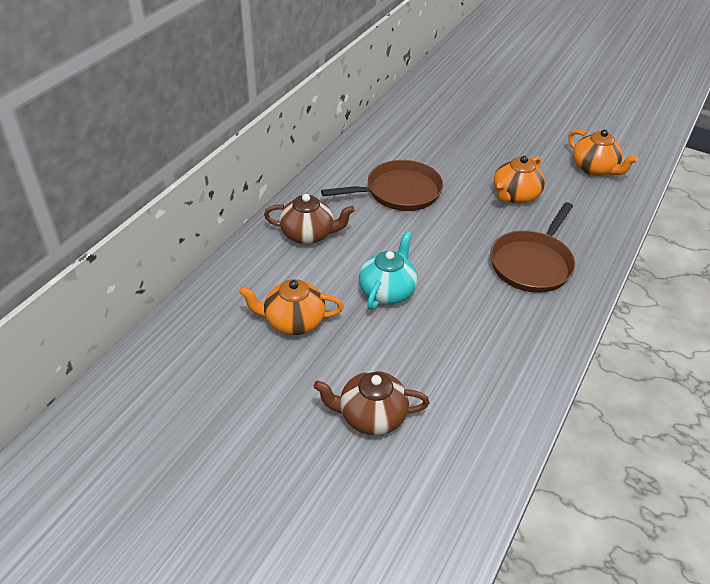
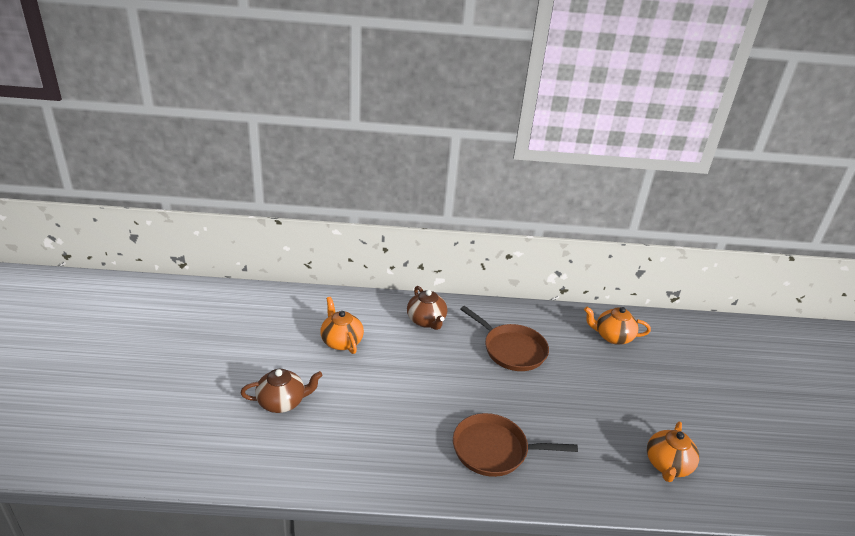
camera: 60 degrees right, 10 degrees down
(371, 416) = (282, 402): brown teapot -> brown teapot turned 105 degrees clockwise
(387, 291) = (400, 375): turquoise teapot -> none
(515, 196) = (571, 418): orange teapot -> orange teapot (612, 336)

